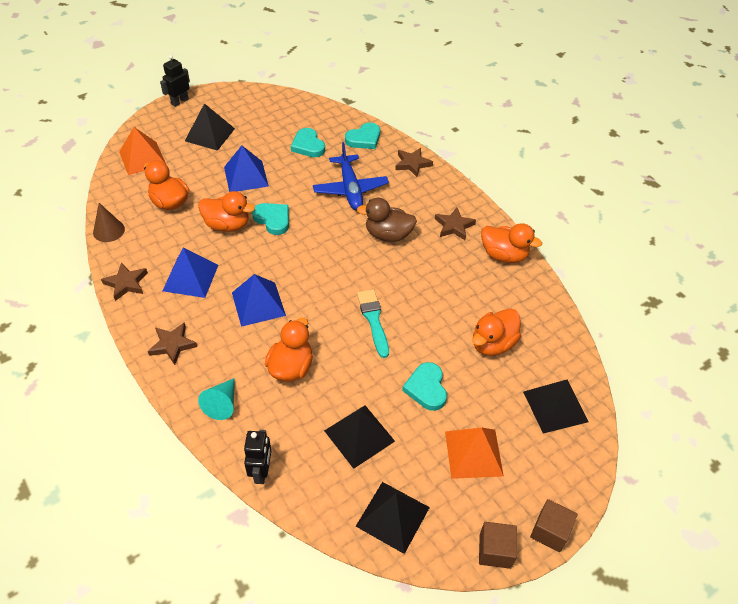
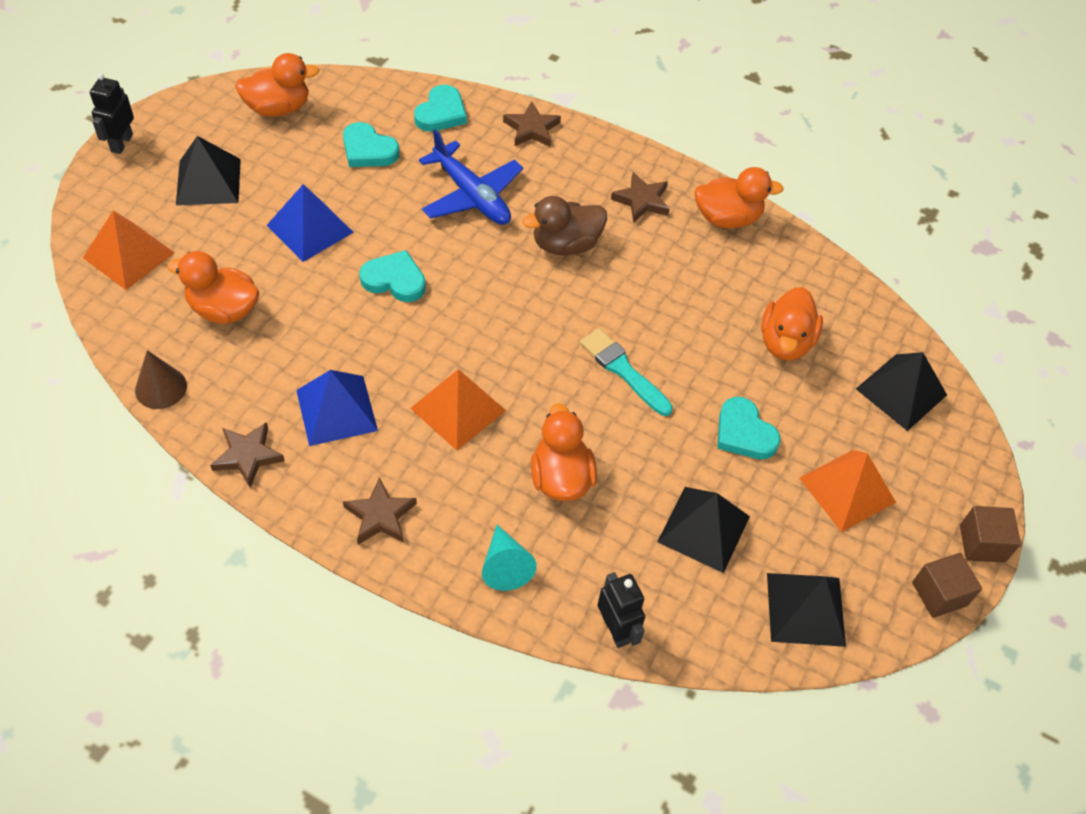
camera: 30 degrees left, 5 degrees up
(227, 225) = (334, 312): orange duck -> orange duck (278, 108)
(258, 304) = (458, 409): blue pyramid -> orange pyramid

